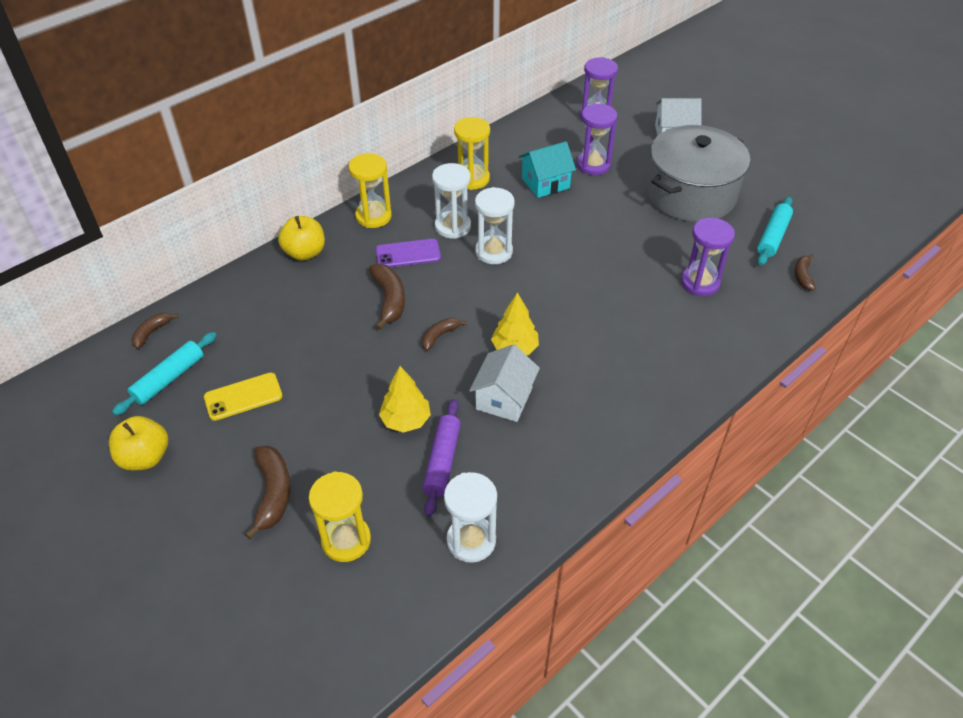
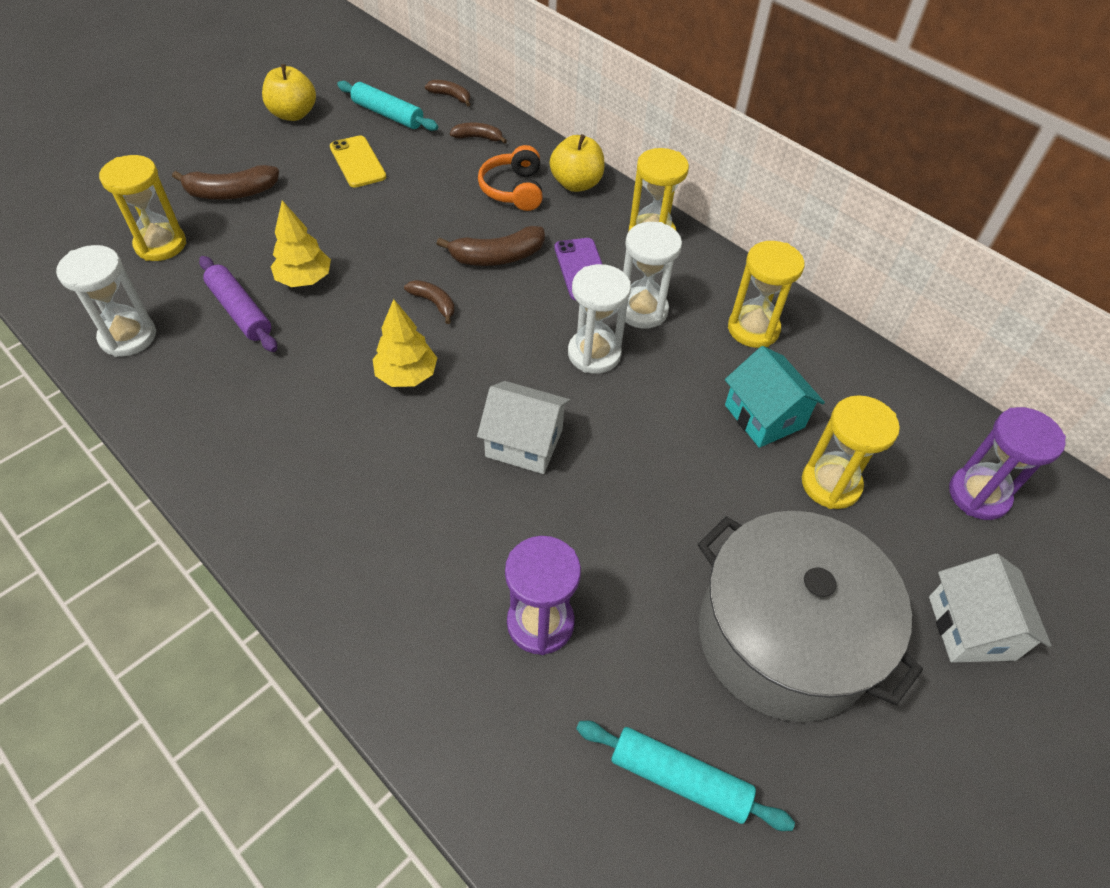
camera: 85 degrees right, 5 degrees up
(306, 289) = (514, 190): none -> orange headphones
(442, 461) = (240, 311): purple rolling pin -> purple rolling pin turned 45 degrees clockwise
(504, 398) = (323, 364): white house -> white house (524, 443)
(593, 165) = (830, 484): purple hourglass -> yellow hourglass
(802, 276) = (566, 818): brown banana -> brown banana (478, 138)

